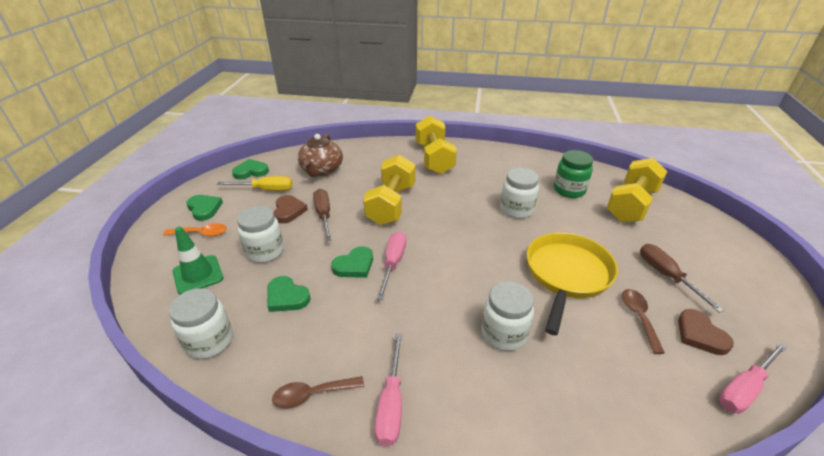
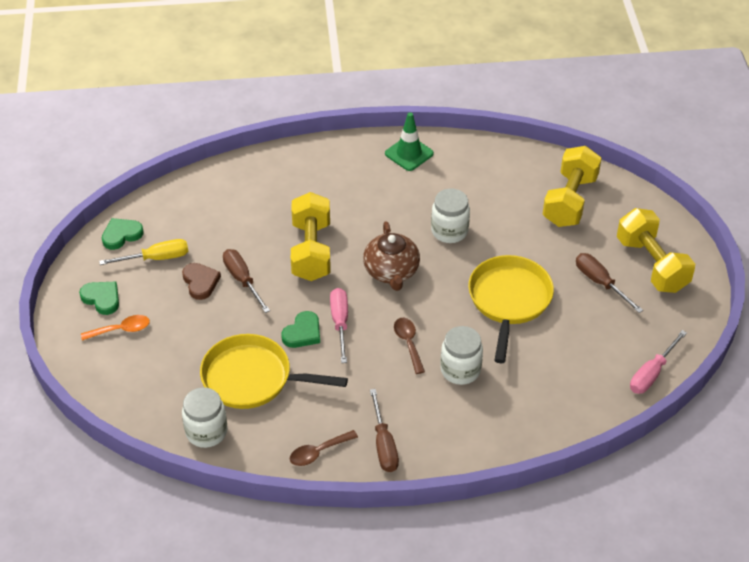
camera: 15 degrees left, 10 degrees up
(198, 275) = (151, 375): green traffic cone -> green traffic cone (409, 153)
(265, 251) = (203, 336): white jar -> none
(287, 297) = (253, 378): green heart -> yellow pan
(321, 170) = (208, 216): brown teapot -> brown teapot (391, 271)
(391, 403) = (384, 444): pink screwdriver -> brown screwdriver
(434, 158) = (338, 171): yellow dumbbell -> yellow dumbbell (651, 264)
(569, 190) = (503, 192): green jar -> none
(639, 317) = (574, 330): brown spoon -> brown spoon (408, 343)
(700, 335) = (624, 336): brown heart -> none

